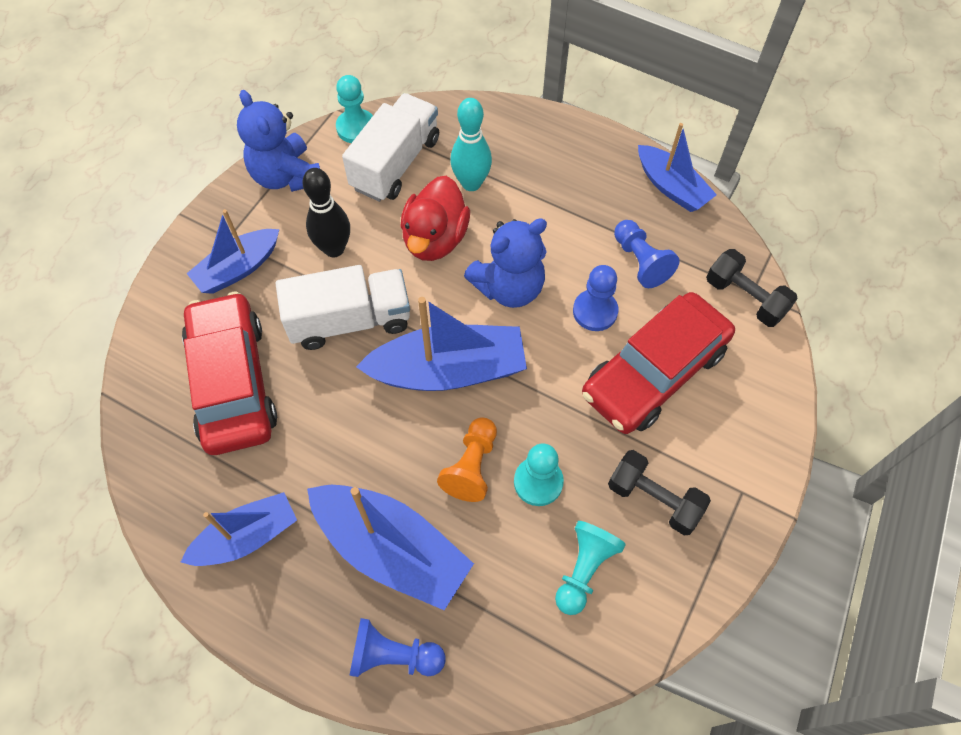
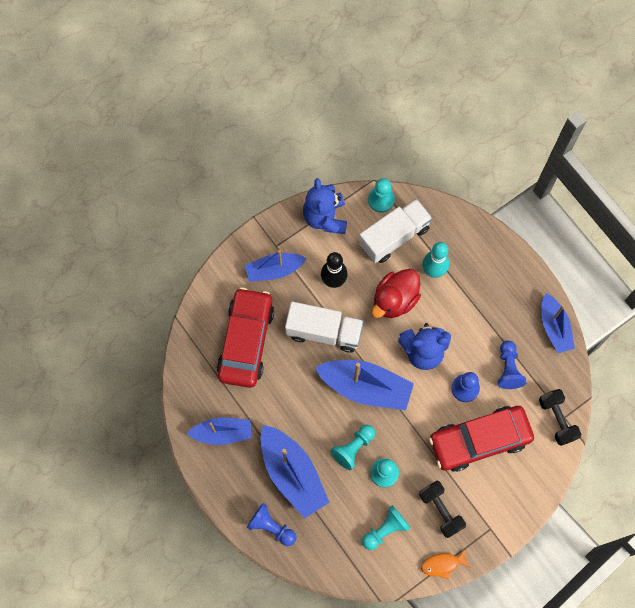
camera: 25 degrees right, 10 degrees up
(471, 466) = (353, 448): orange pawn -> turquoise pawn
(702, 582) = (442, 564): none -> orange fish

